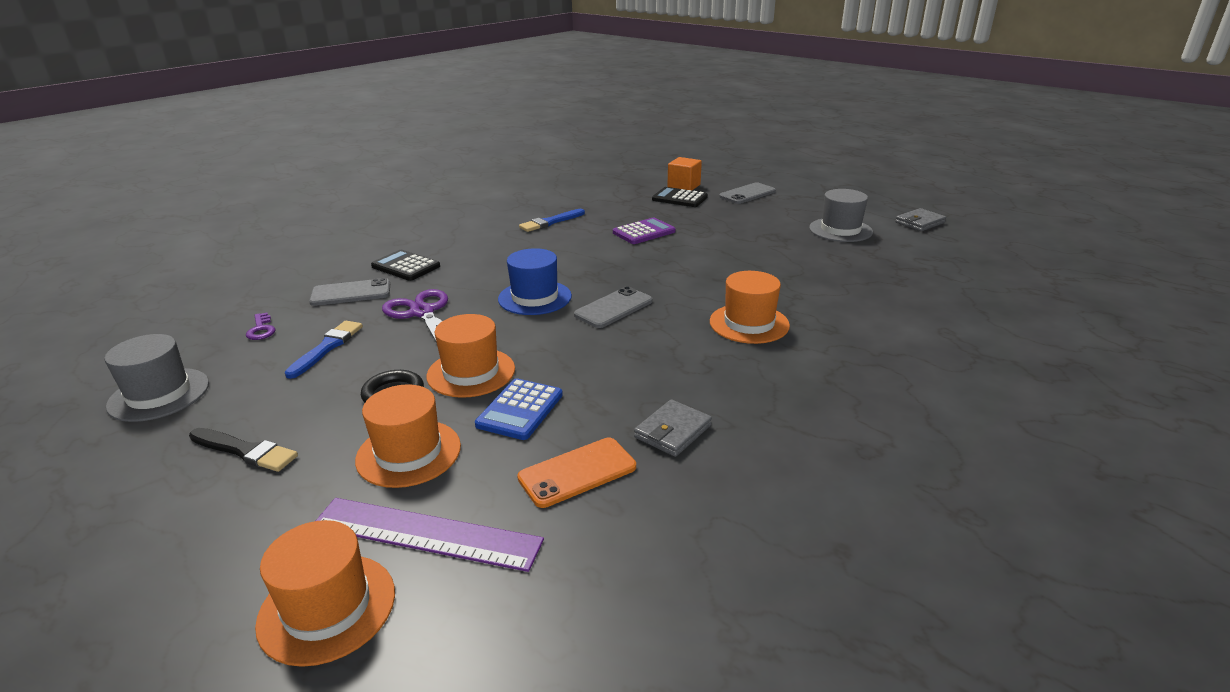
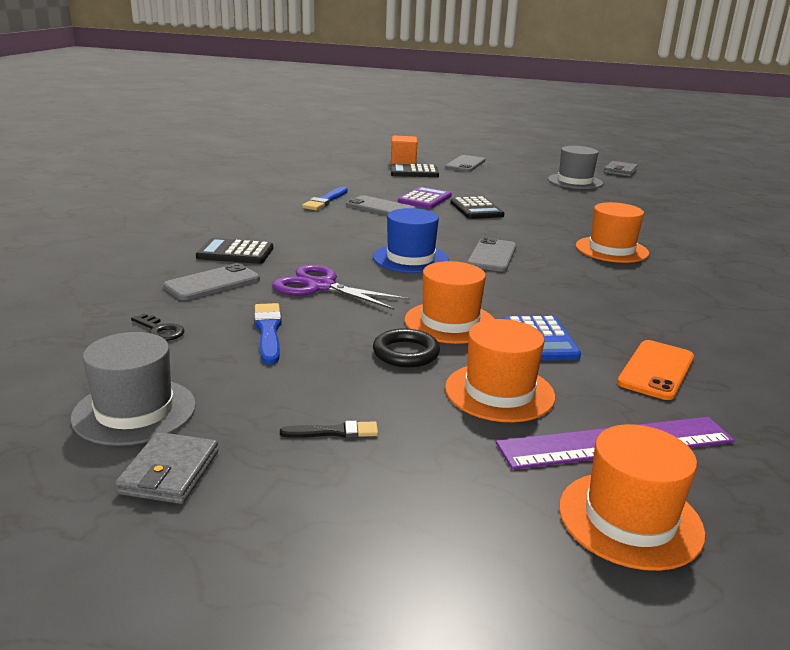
camera: 30 degrees left, 5 degrees down
(245, 451) = (334, 432): black brush -> black brush, size x0.64
(261, 329) = (160, 330): purple key -> black key
(588, 236) = (380, 208): none -> grey phone
(673, 431) = (676, 328): grey wallet -> grey wallet (170, 472)
(678, 251) = (476, 209): none -> black calculator

